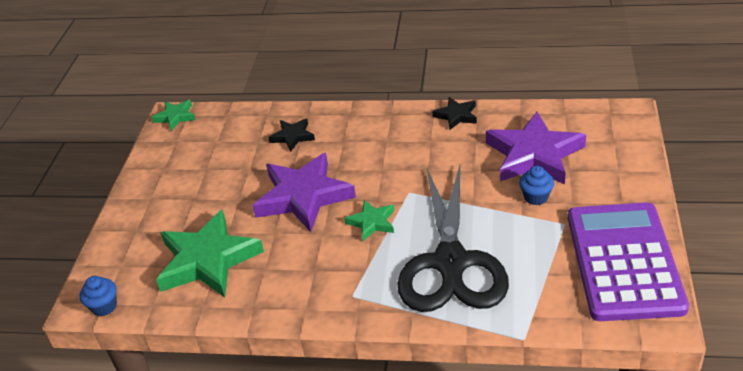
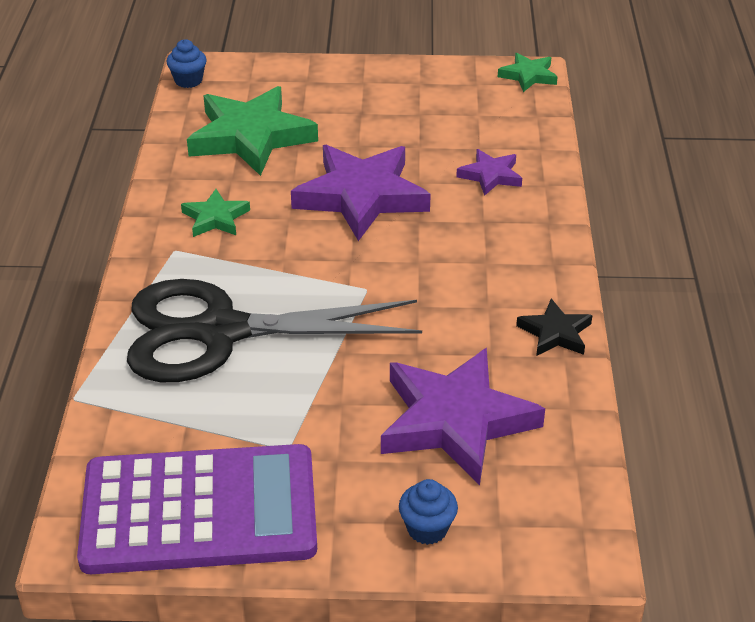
camera: 80 degrees right, 0 degrees up
(292, 136) = (490, 175): black star -> purple star
(372, 222) = (306, 258): green star -> green star (215, 218)
(536, 197) = (350, 419): blue cupcake -> blue cupcake (427, 529)

